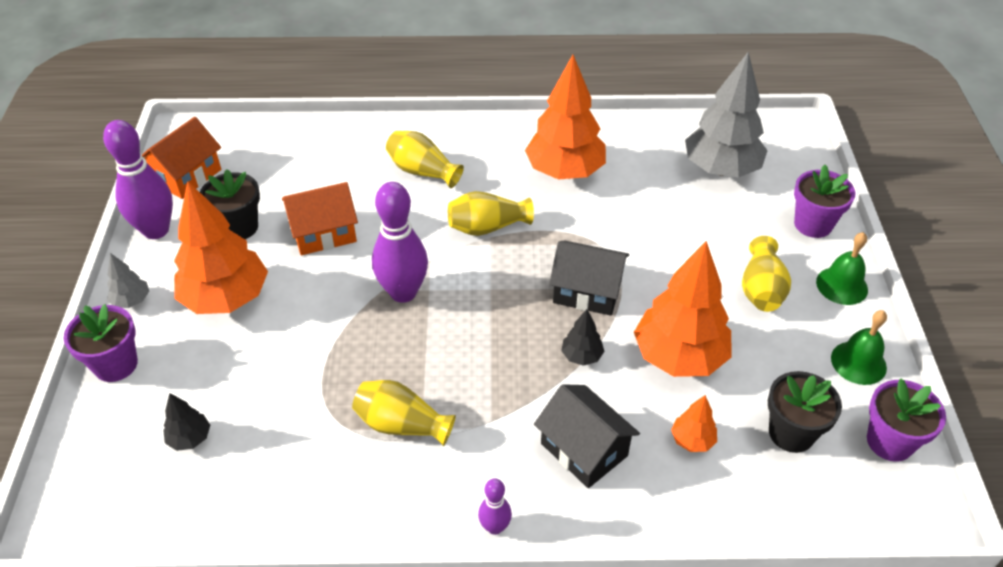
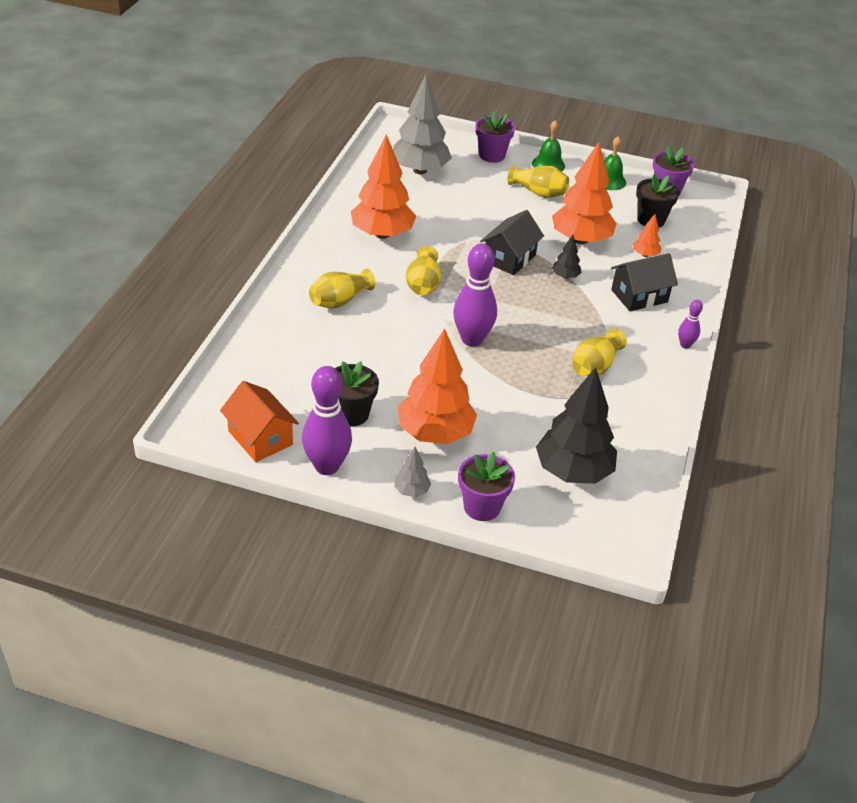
camera: 75 degrees left, 5 degrees down
(190, 438) = (573, 471): black tree -> black tree, size x2.25
(324, 233) = (385, 367): orange house -> none

